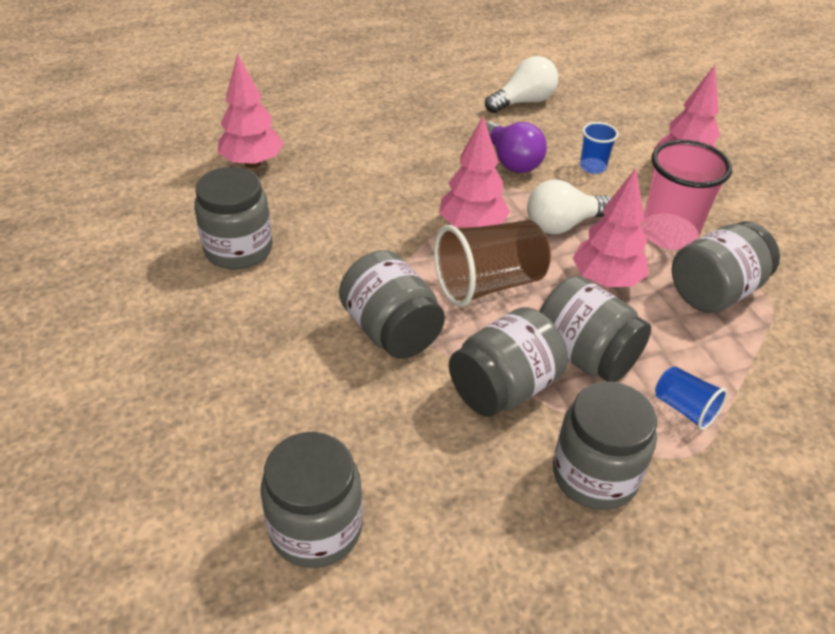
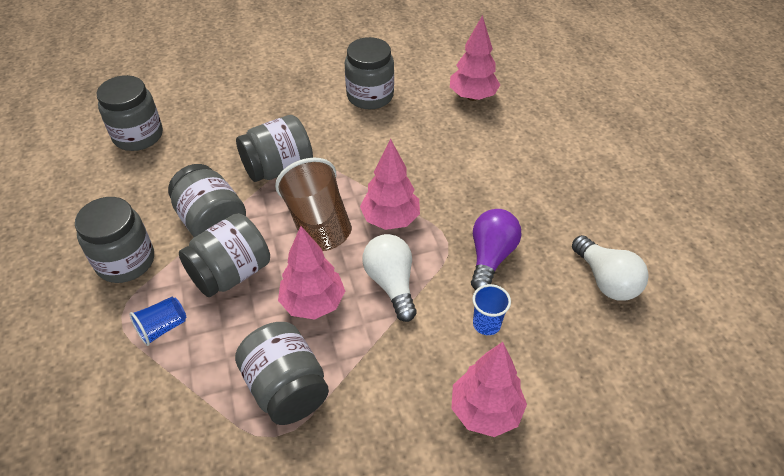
camera: 95 degrees right, 5 degrees up
(511, 161) = (490, 257): purple light bulb -> purple light bulb turned 135 degrees clockwise
(668, 234) = (373, 369): pink cup -> none

